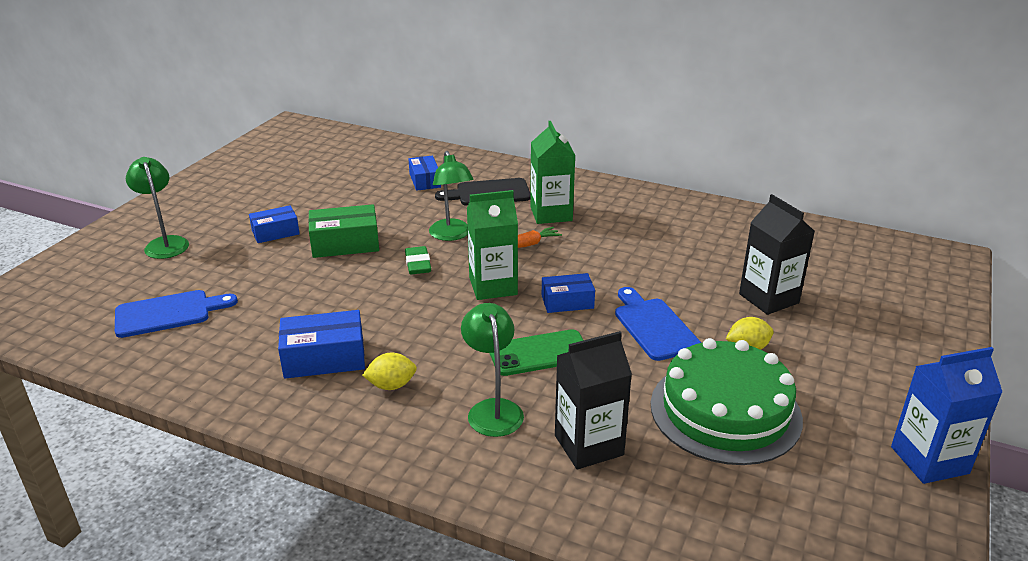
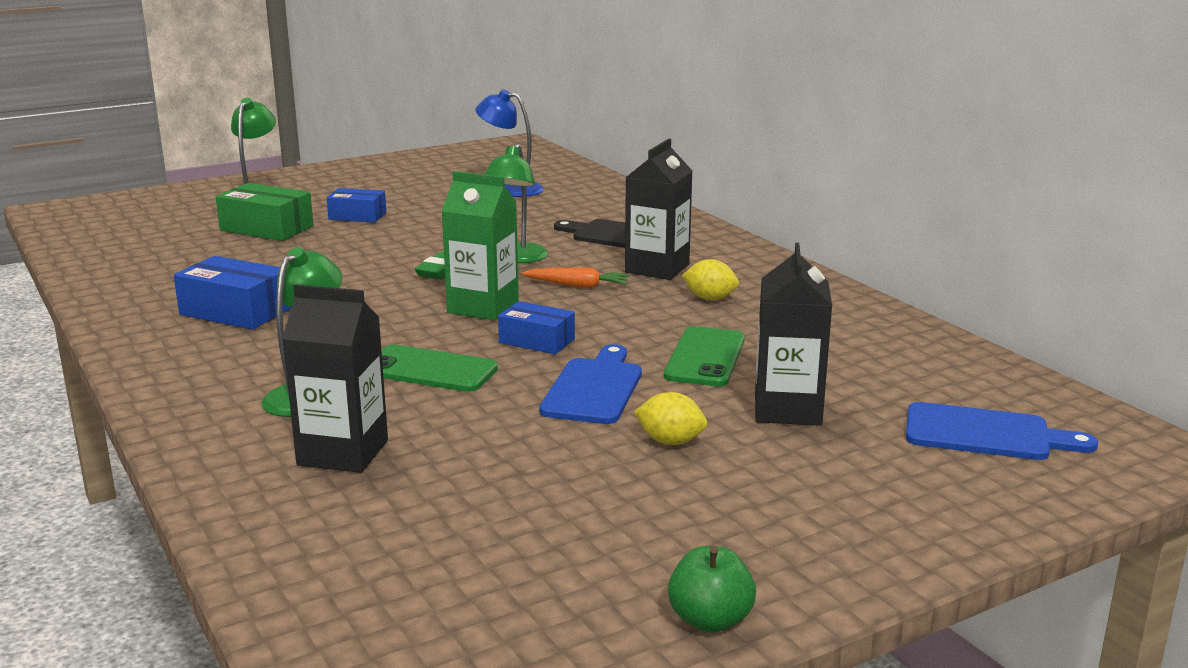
camera: 35 degrees right, 10 degrees down
(168, 313) = (175, 246): blue cutting board -> blue cutting board (986, 434)
(345, 243) = (403, 239): green box -> green box (267, 228)
(353, 171) = (511, 189): none -> blue lamp
(391, 385) = (253, 348): yellow lemon -> yellow lemon (710, 298)
(425, 180) = (569, 211): blue box -> none
(551, 214) = (657, 268): green carton -> black carton
(677, 277) = (705, 358): none -> green phone
(725, 411) = (537, 481): green cake -> none
(929, 460) = (710, 620): blue carton -> green apple

